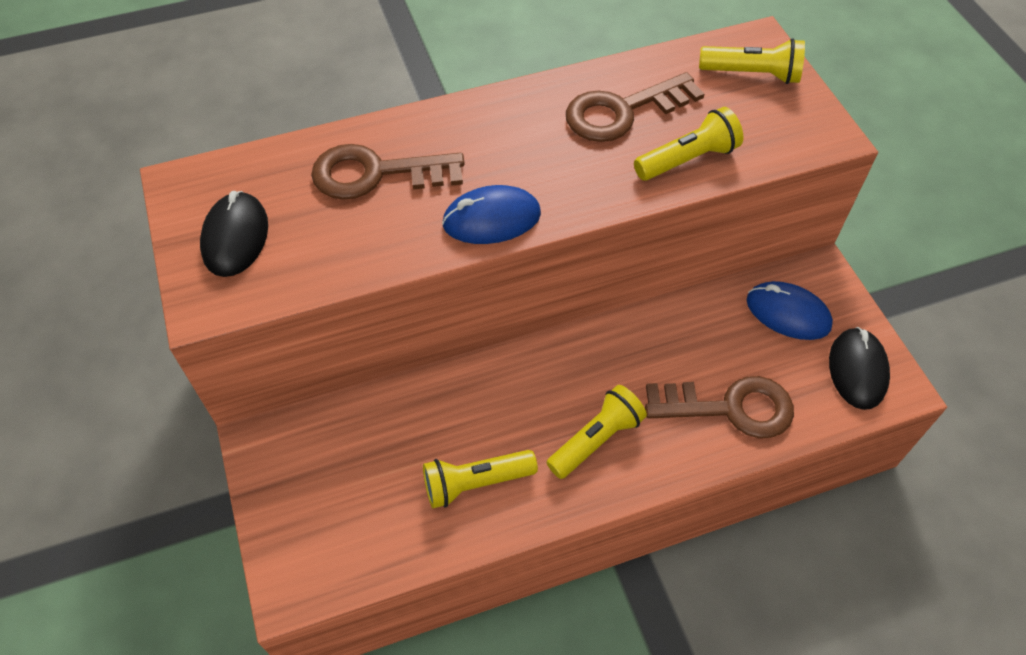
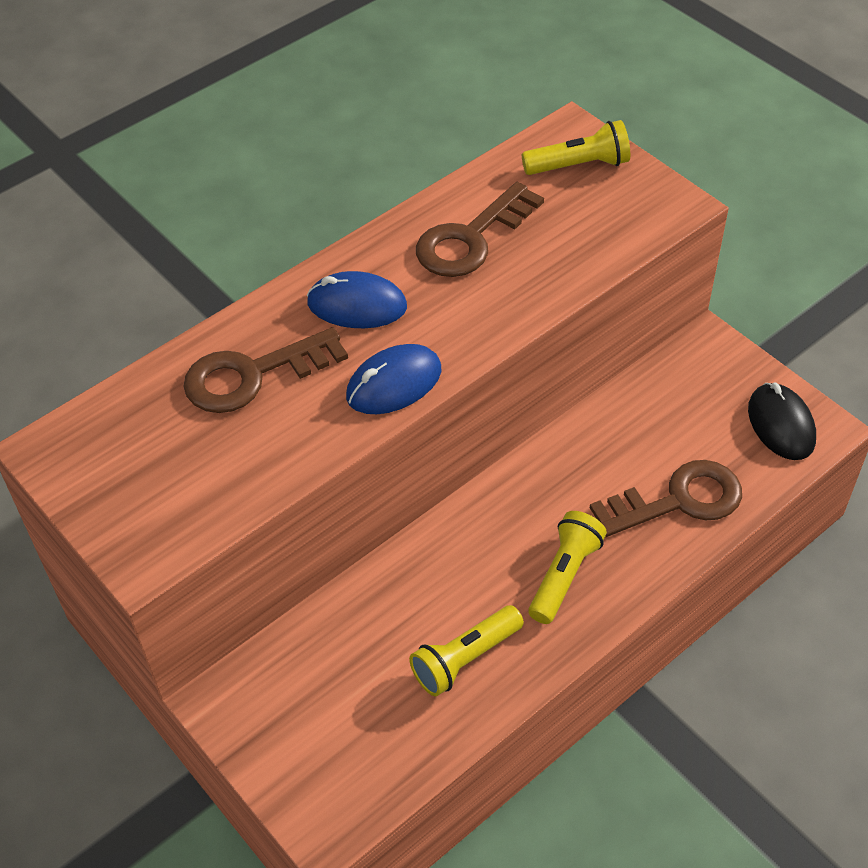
camera: 20 degrees left, 5 degrees down
(235, 237) = (138, 484): black mouse -> none
(688, 159) = (556, 267): yellow flashlight -> none
(788, 313) = (693, 392): blue mouse -> blue mouse (357, 305)

